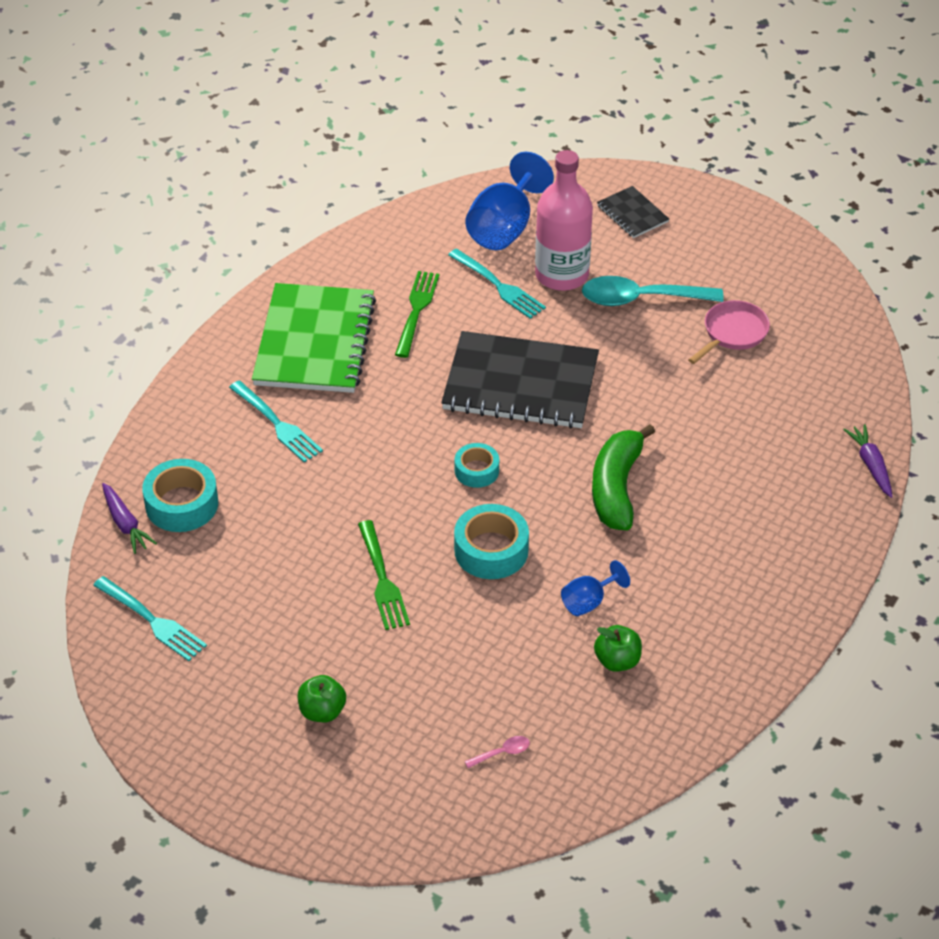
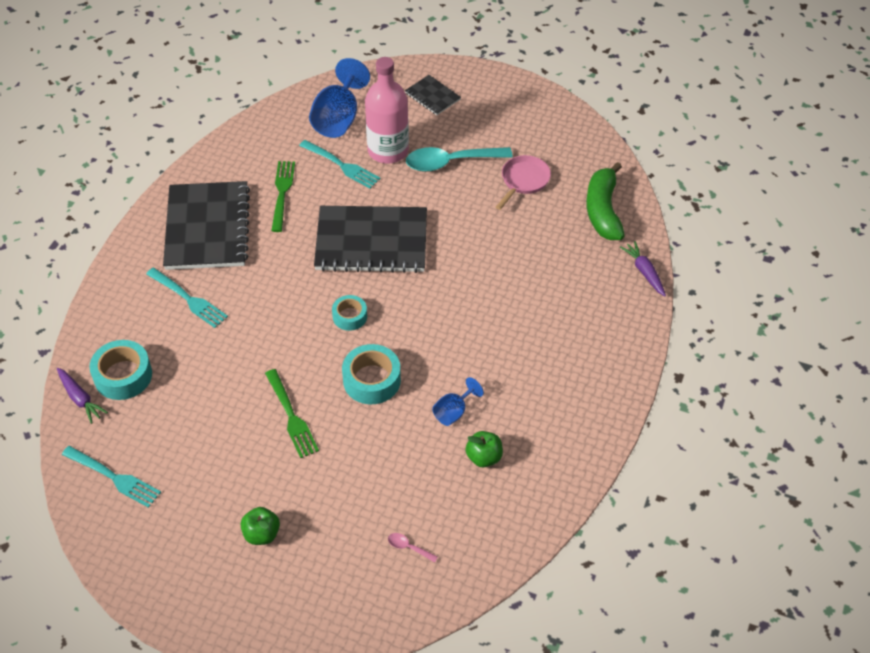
camera: 10 degrees left, 5 degrees up
(315, 341) = (207, 228): green notebook -> black notebook
(502, 753) = (408, 547): pink spoon -> pink spoon turned 120 degrees counterclockwise
(617, 488) = (459, 316): green banana -> green banana (603, 211)

